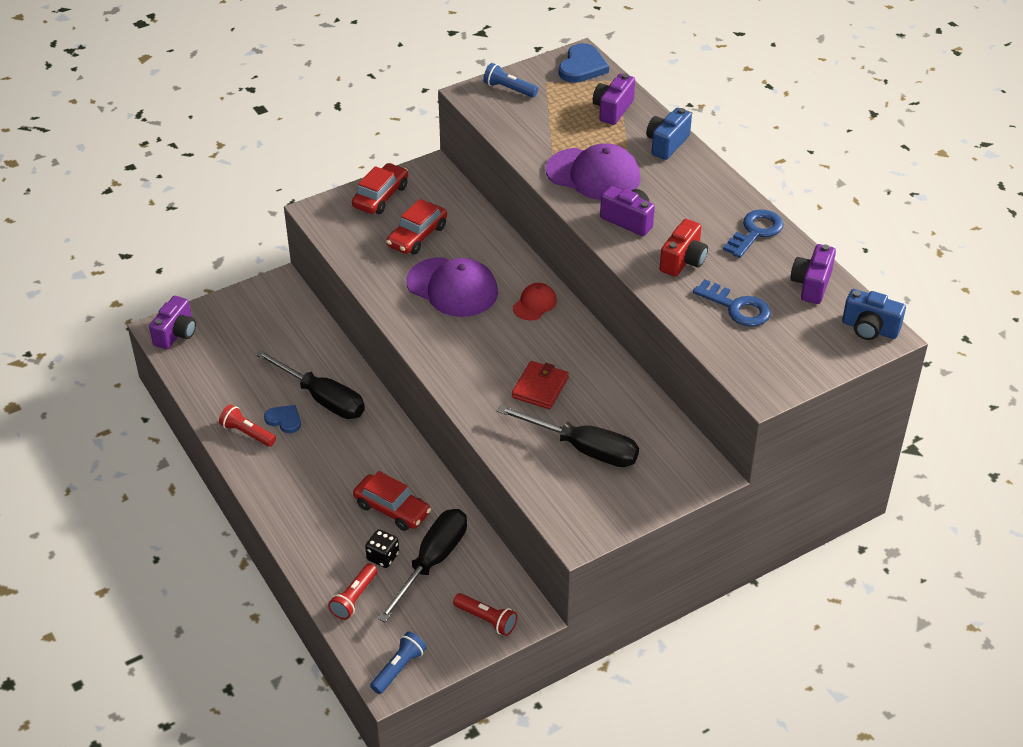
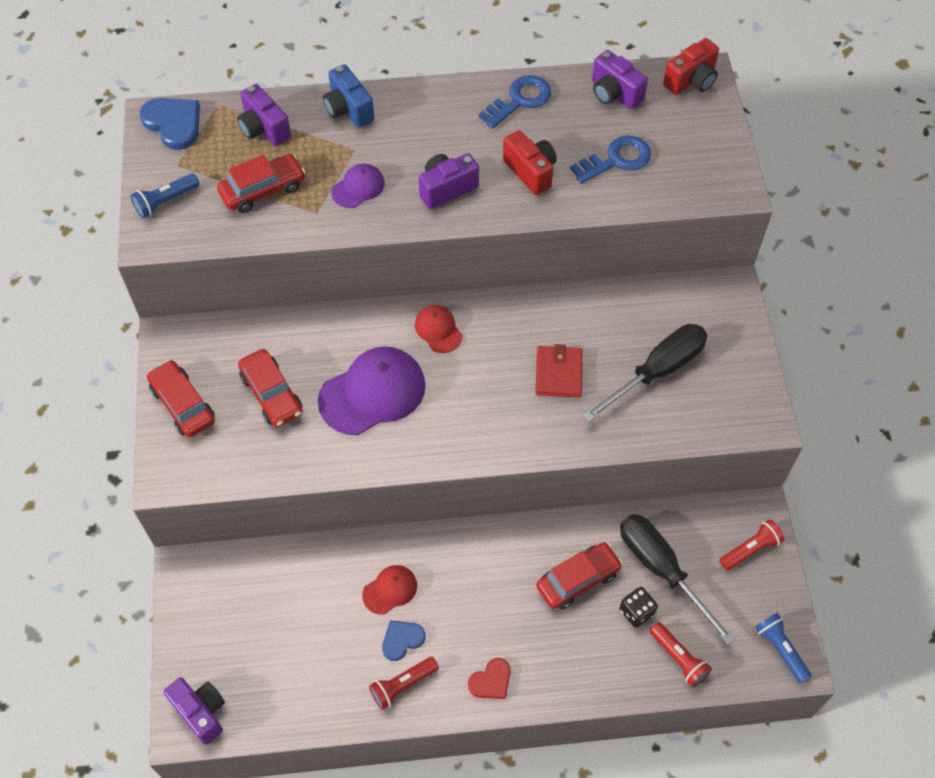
camera: 65 degrees left, 15 degrees up
(276, 483) = (491, 681): none -> red heart
(322, 398) = (390, 590): black screwdriver -> red cap
(540, 387) = (558, 373): red wallet -> red wallet turned 45 degrees clockwise
(554, 129) = (263, 190): none -> red car
(593, 175) = (358, 187): purple cap -> purple cap, size x0.52
(755, 232) = (520, 100): blue key -> blue key turned 75 degrees clockwise
(869, 329) = (691, 81): blue camera -> red camera

